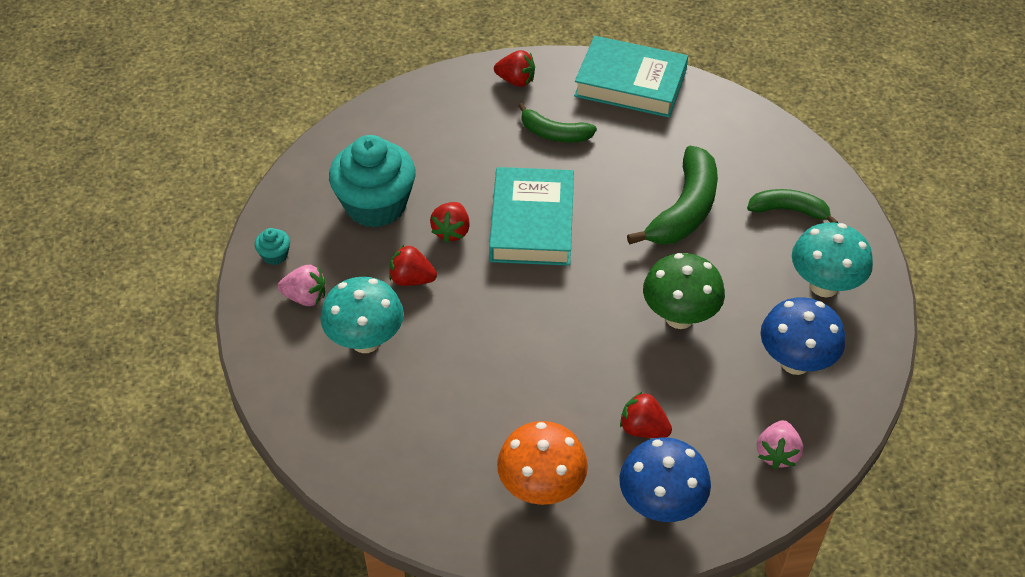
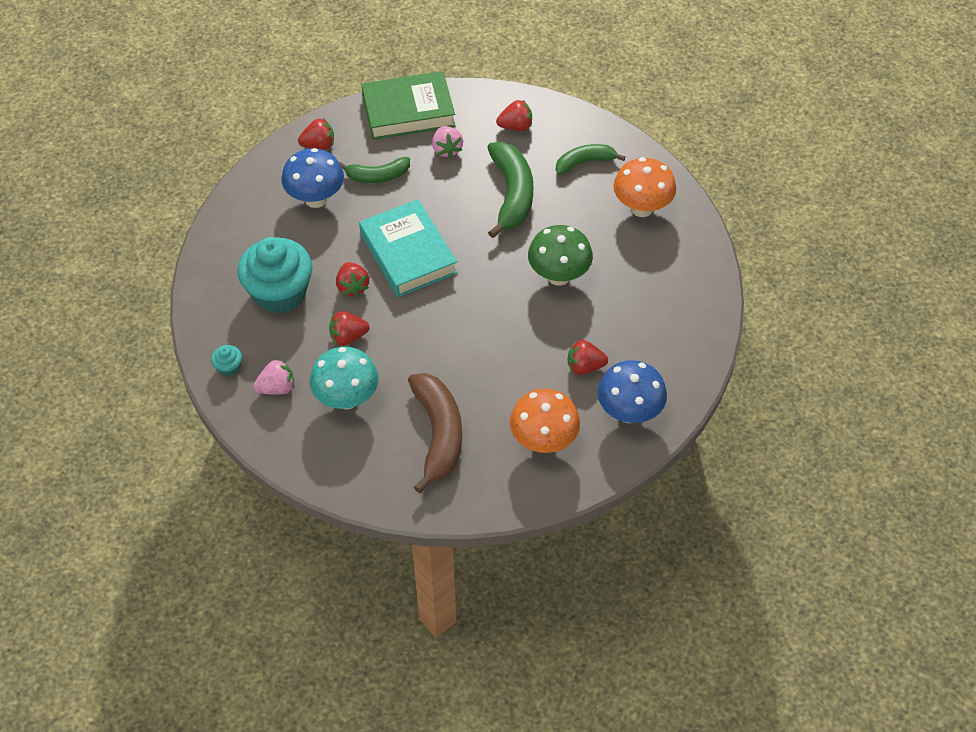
camera: 30 degrees left, 5 degrees up
(433, 424) = (438, 434): none -> brown banana
(630, 83) = (408, 111): turquoise book -> green book
(735, 143) = (516, 126): none -> red strawberry
(777, 453) = (681, 341): pink strawberry -> pink strawberry (447, 149)
(795, 362) = (655, 272): blue mushroom -> blue mushroom (316, 199)
(824, 286) = (641, 208): turquoise mushroom -> orange mushroom

